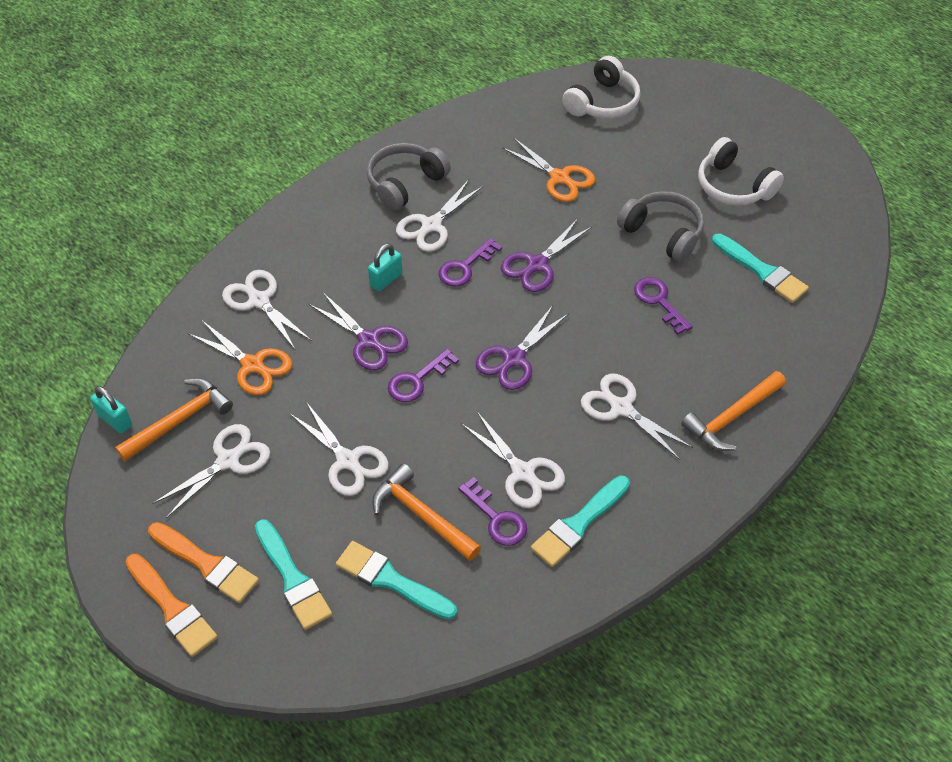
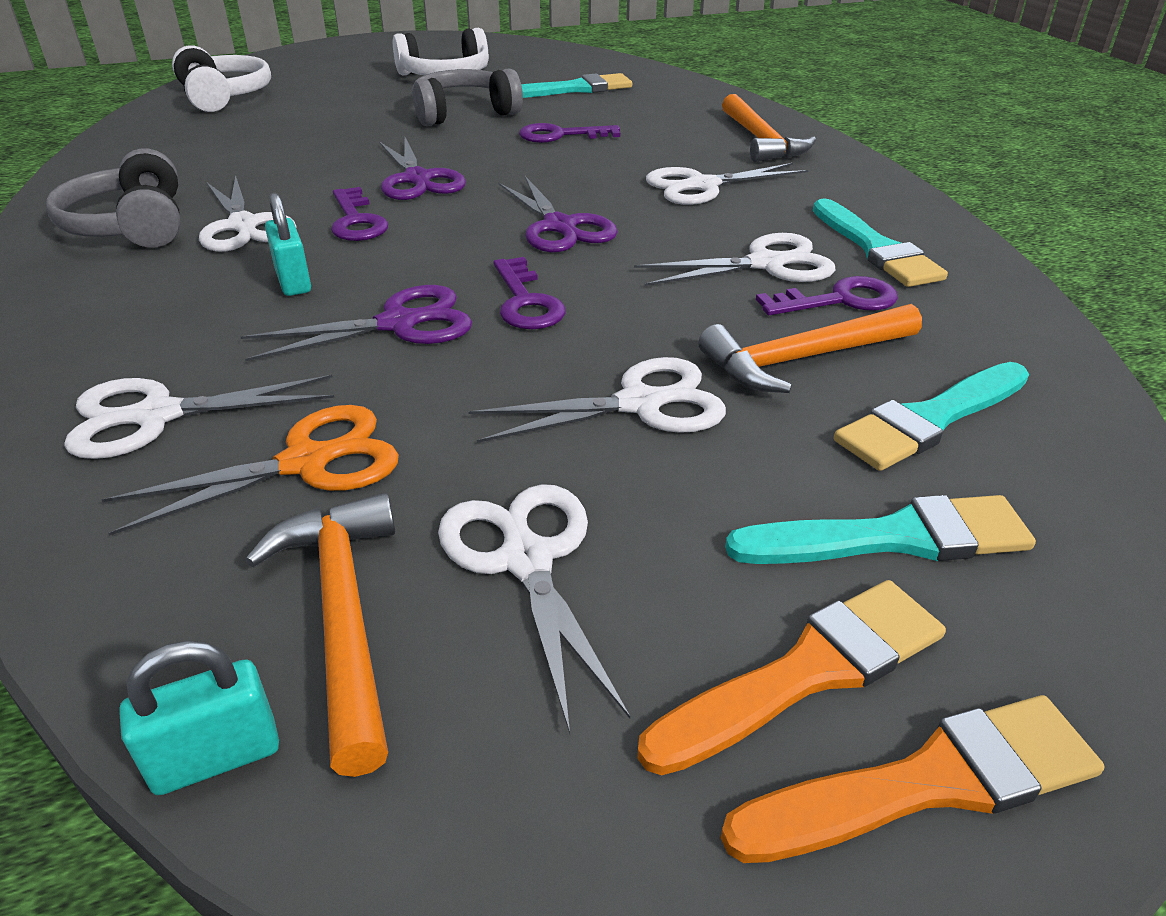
camera: 65 degrees left, 15 degrees down
(559, 178) = (297, 139): orange scissors -> none

